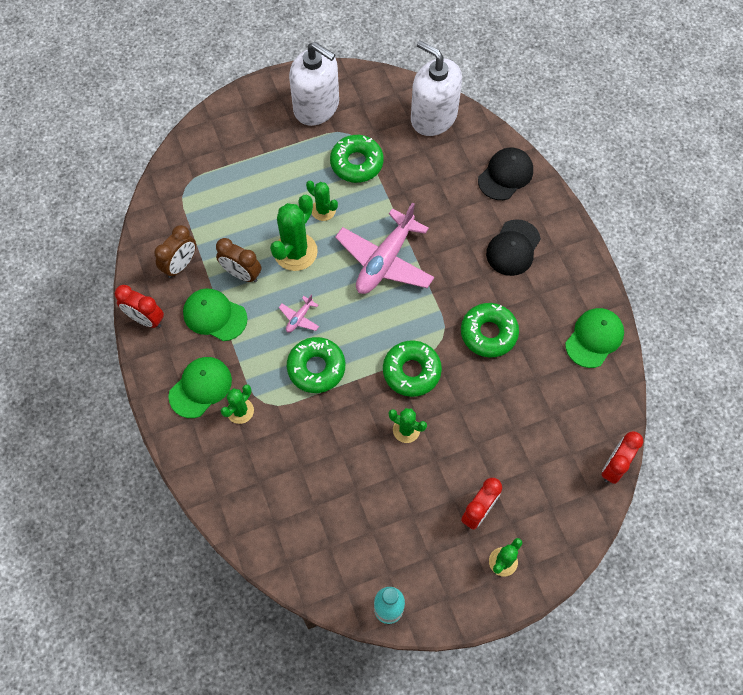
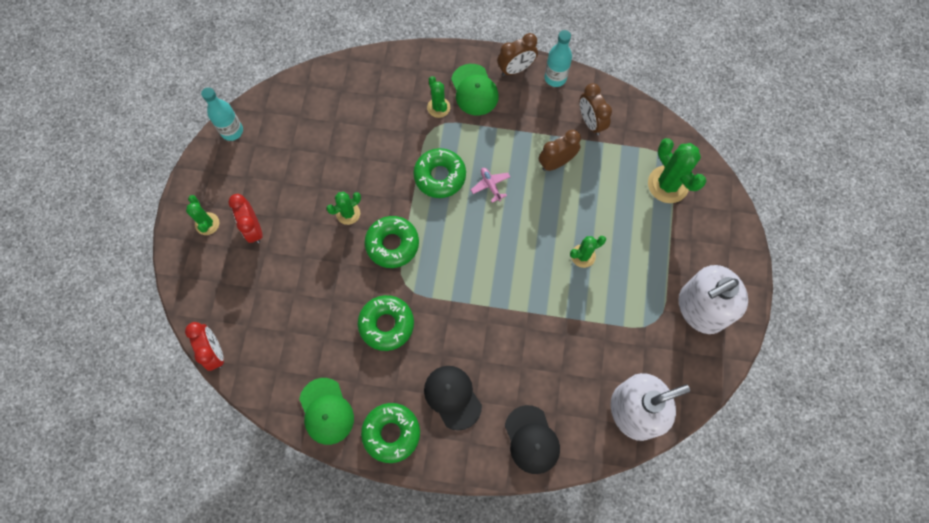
camera: 120 degrees right, 5 degrees up
(145, 319) = (555, 78): red clock -> turquoise bottle
(154, 361) = (516, 69): none -> brown clock
(215, 315) = (530, 126): green cap -> none
(295, 252) = (554, 213): green cactus -> green cactus (668, 184)
(356, 163) = (618, 310): green donut -> green donut (391, 433)
(385, 261) = (504, 279): pink plane -> none

